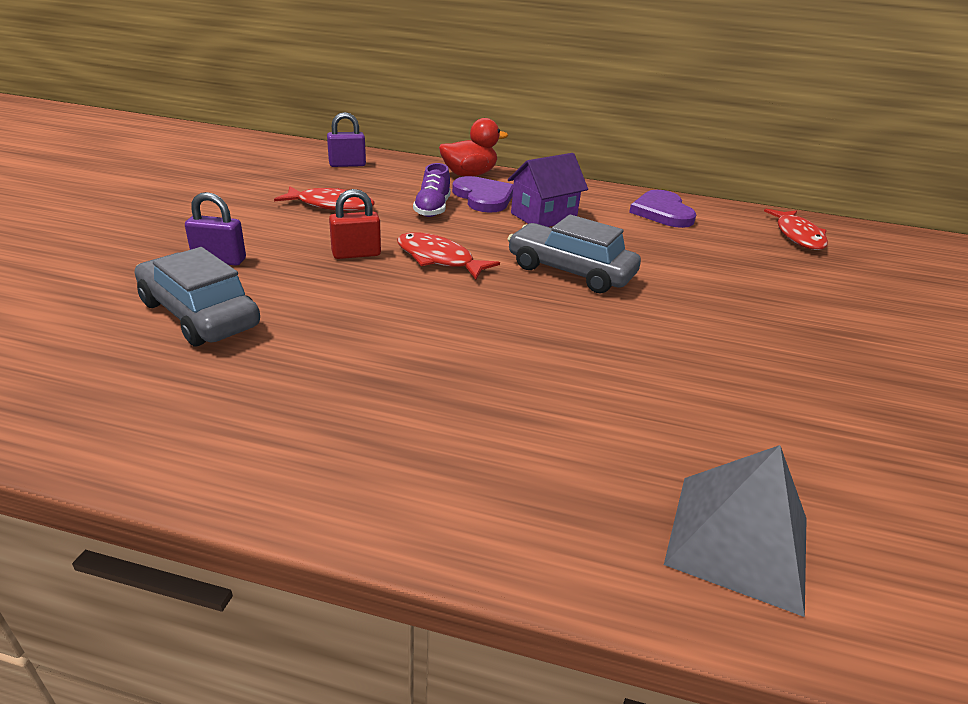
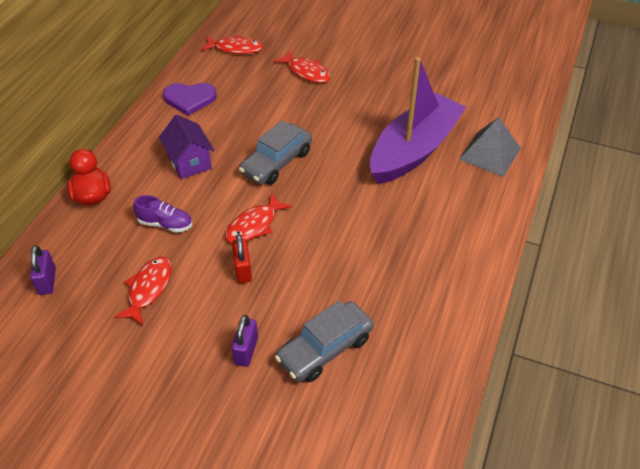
camera: 80 degrees left, 15 degrees up
(483, 197) = (146, 191): purple heart -> none
(677, 410) = (414, 150): none -> purple boat
(801, 291) = (306, 72): none -> red fish

